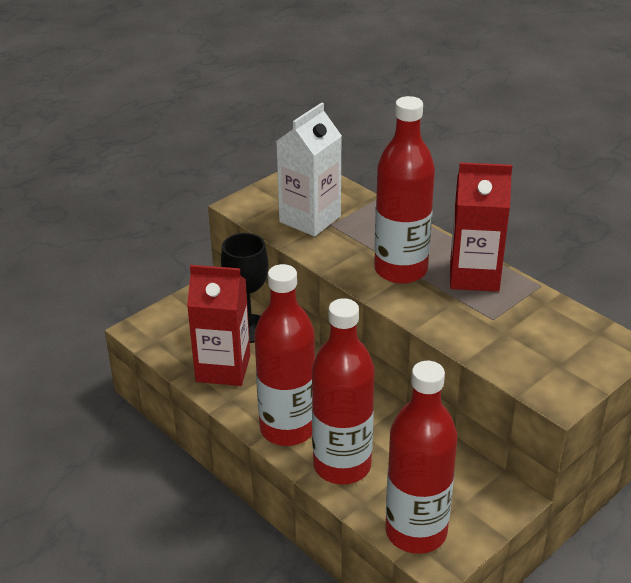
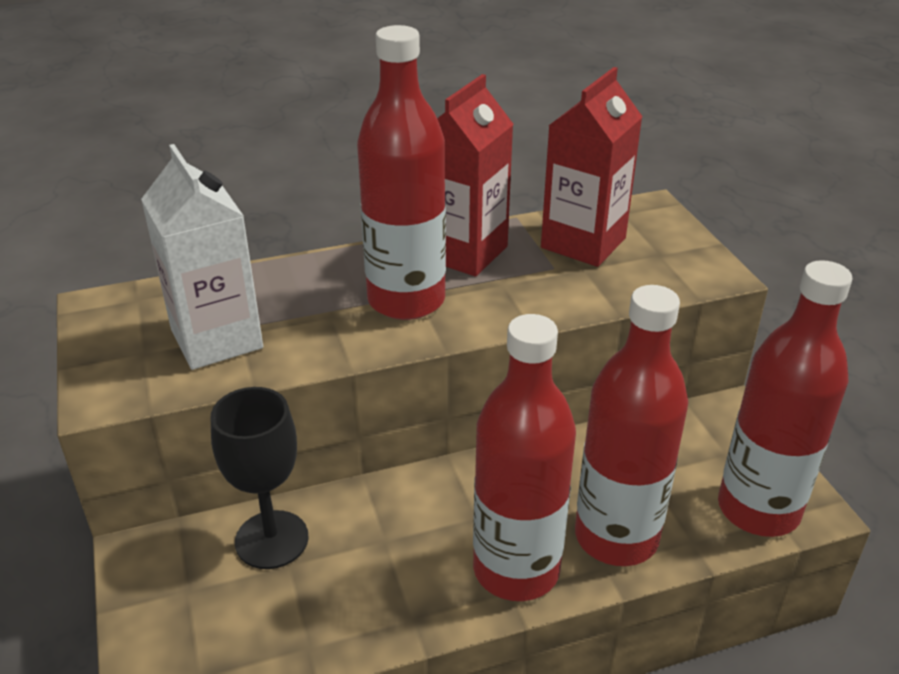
camera: 65 degrees left, 0 degrees up
(223, 368) = (338, 602): red carton -> red carton (583, 243)

